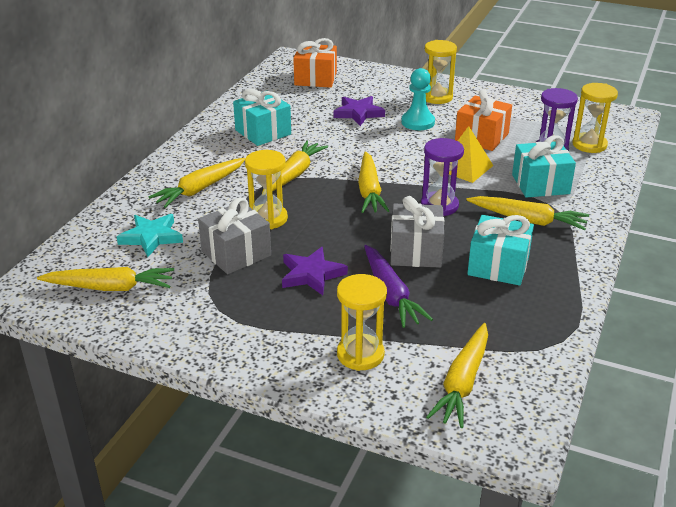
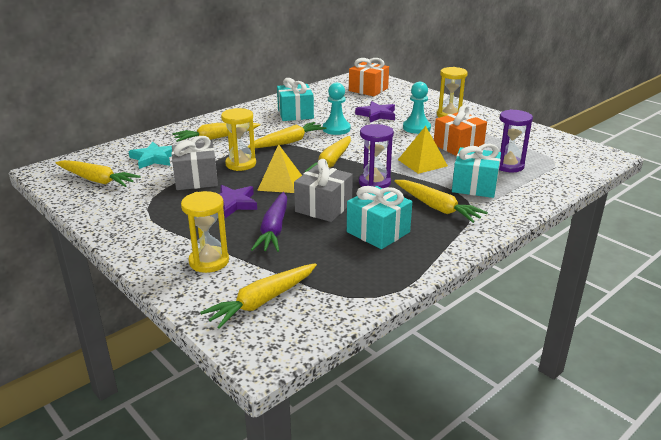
camera: 25 degrees right, 5 degrees down
(331, 143) = (336, 129): none -> turquoise pawn
(338, 232) = (280, 183): none -> yellow pyramid
(589, 145) = (548, 168): yellow hourglass -> none

